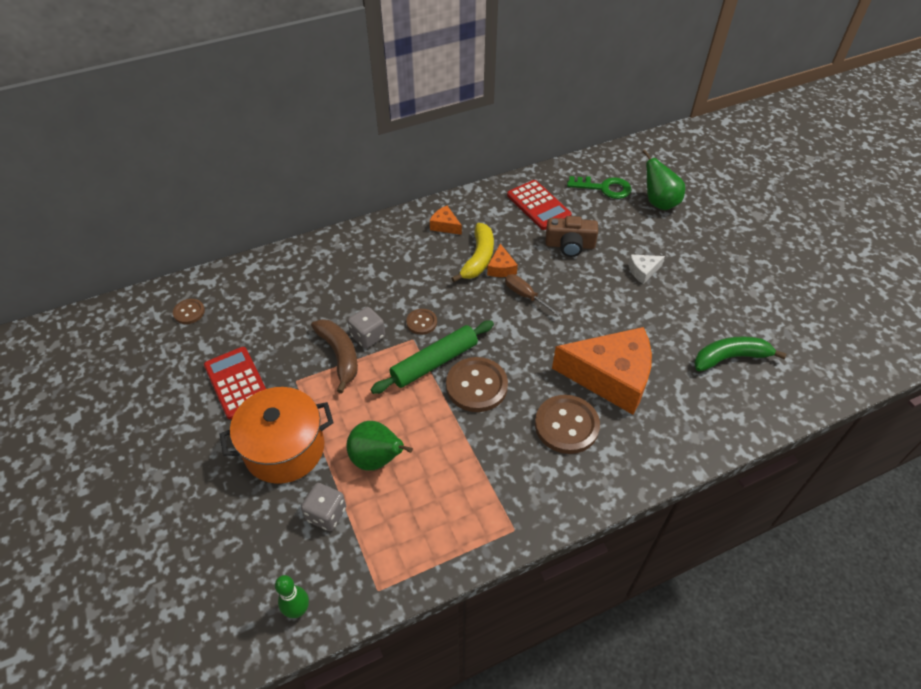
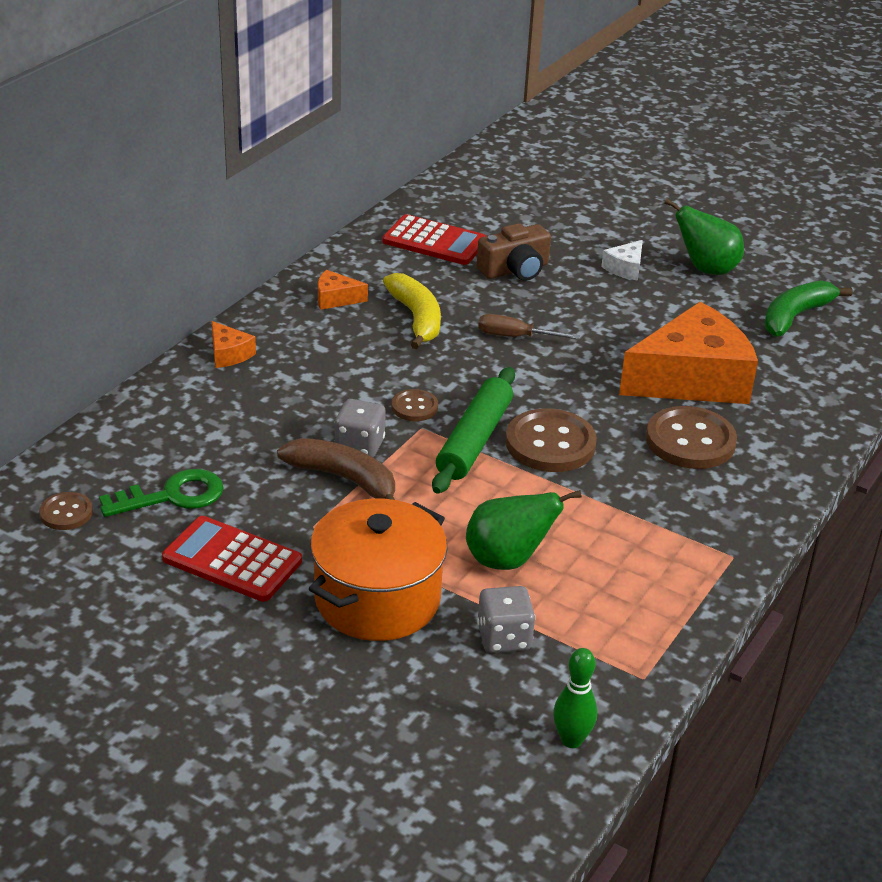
camera: 35 degrees left, 15 degrees down
(501, 268) = (456, 319): orange cheese -> orange cheese (229, 354)
(604, 188) = (497, 200): green key -> green key (173, 496)
(659, 202) = (575, 196): green pear -> green pear (706, 269)

